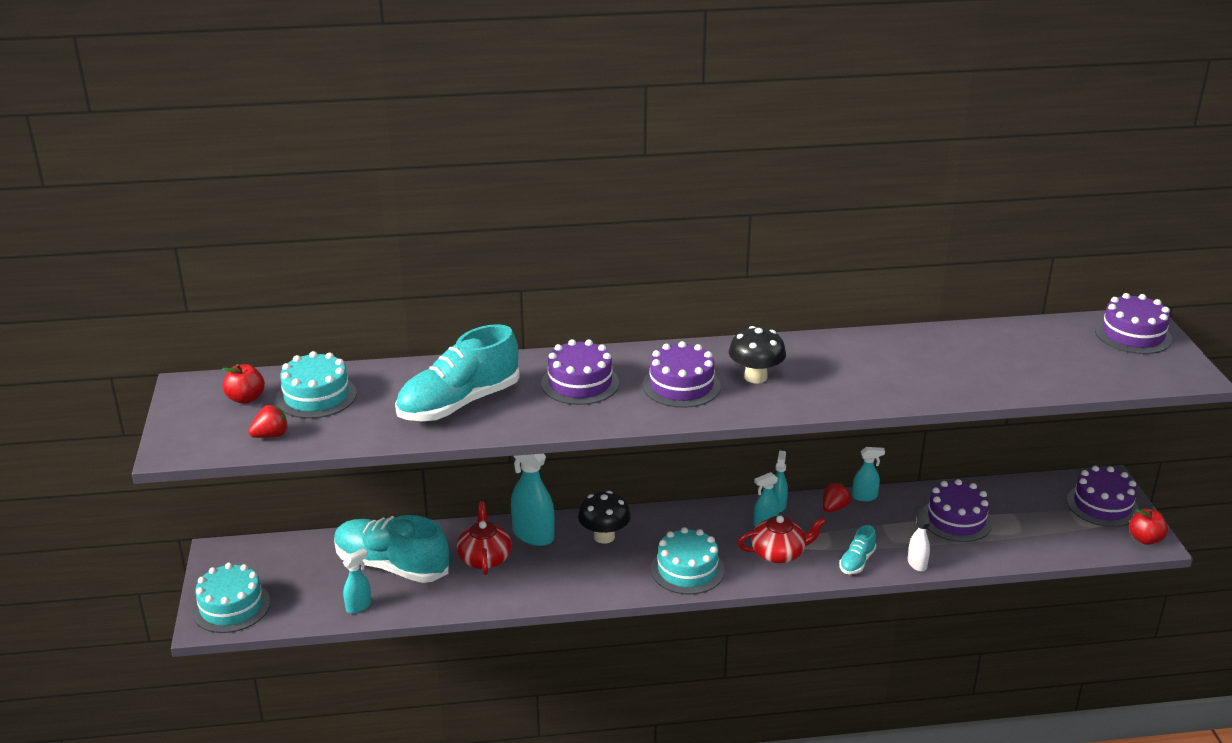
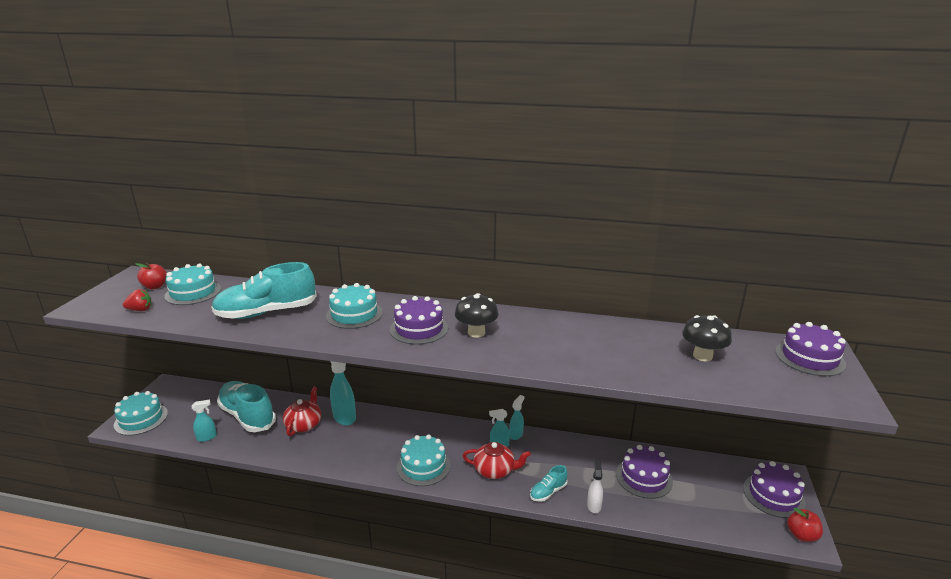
camera: 20 degrees right, 5 degrees down
(580, 383) = (354, 314): purple cake -> turquoise cake
(604, 536) = (387, 428): black mushroom -> black mushroom (702, 356)
(834, 508) = (555, 446): red strawberry -> none
(865, 497) = (583, 443): turquoise spray bottle -> none

